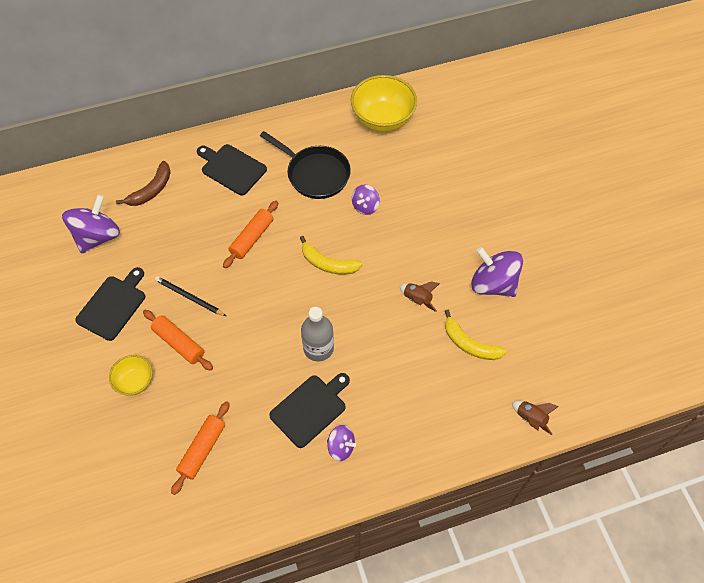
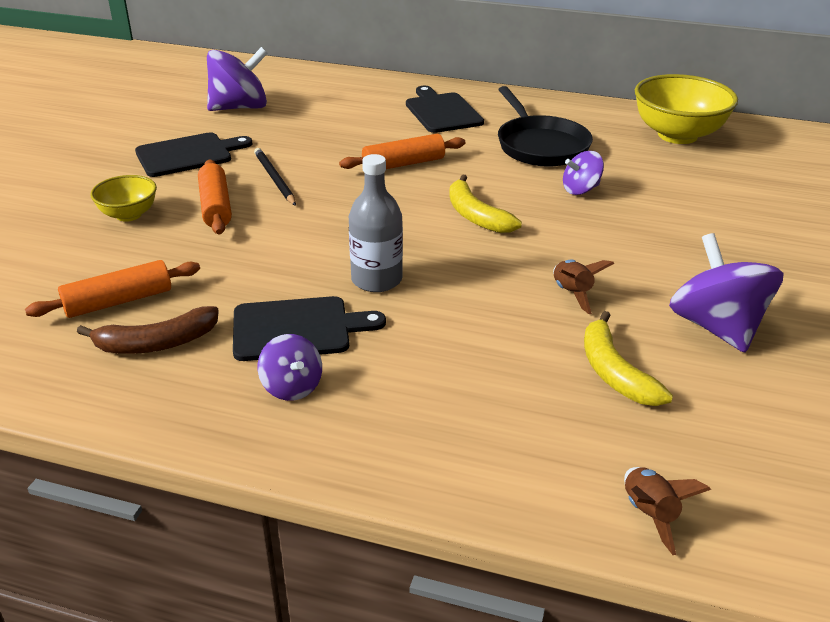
camera: 35 degrees right, 25 degrees down
(151, 190) = (335, 98): brown banana -> brown banana (156, 343)

